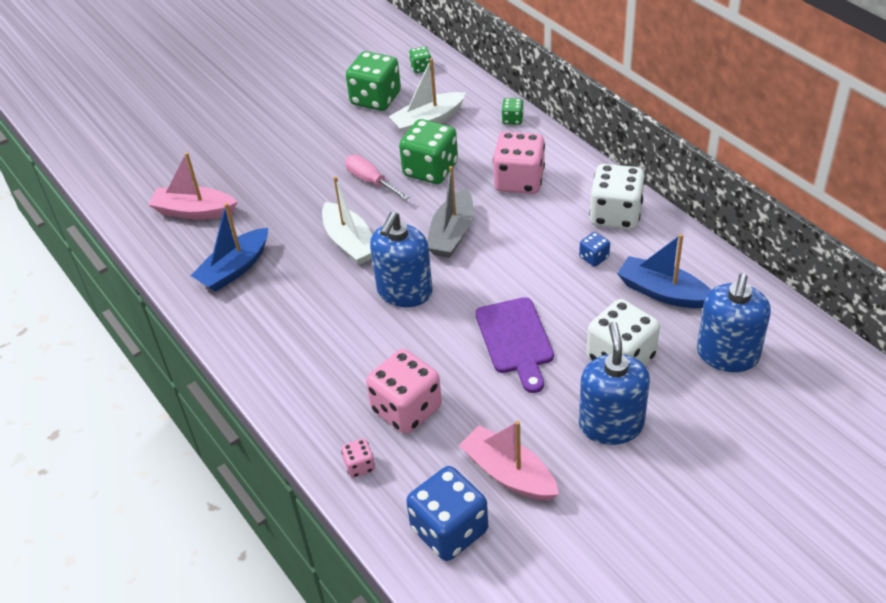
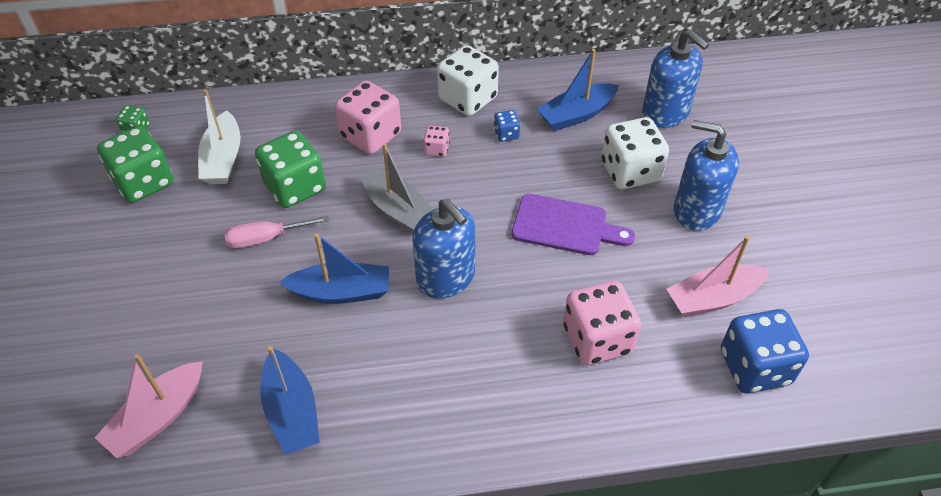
camera: 65 degrees left, 5 degrees up
(350, 242) = (341, 292): white boat -> blue boat
(359, 466) = (645, 406): pink dice -> pink dice (436, 149)
(512, 119) = (284, 103): green dice -> none

